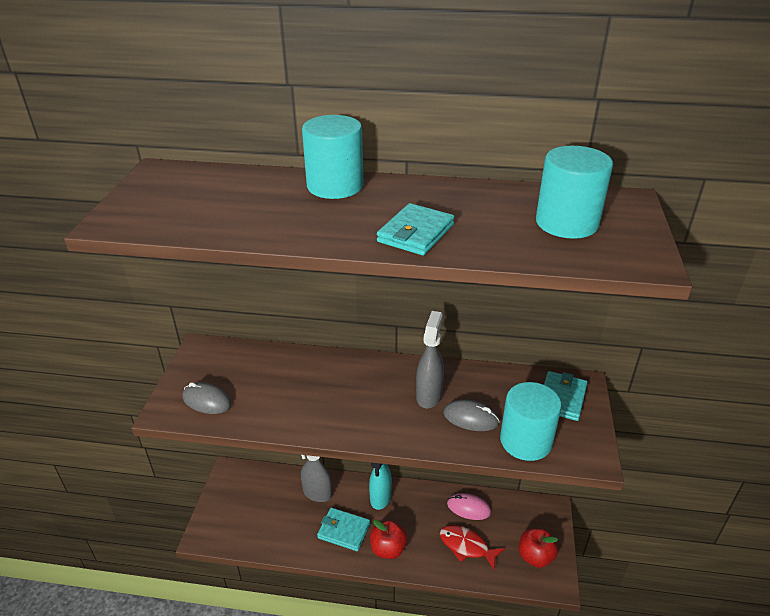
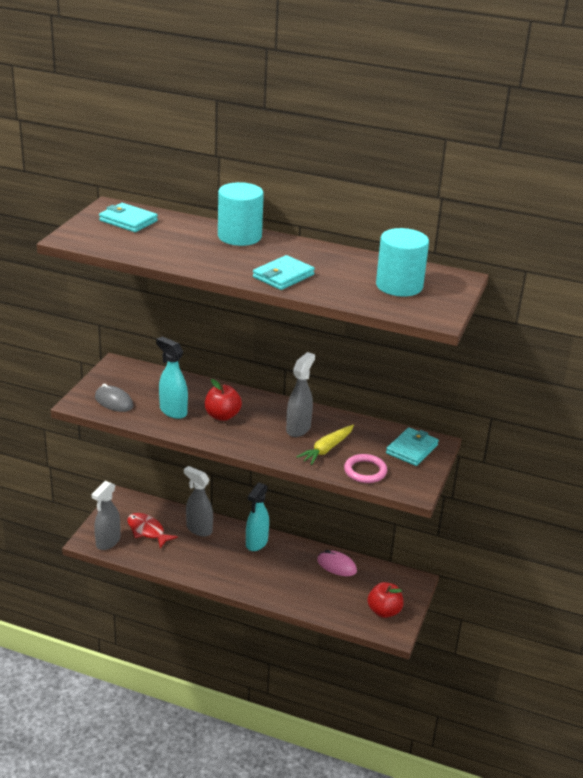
camera: 10 degrees right, 5 degrees down
(224, 532) = (108, 542): none -> grey spray bottle
(279, 400) = (173, 411): none -> turquoise spray bottle
(343, 531) = (214, 560): turquoise wallet -> turquoise wallet (128, 221)
(388, 549) = (250, 580): red apple -> red apple (222, 416)
(466, 546) = (323, 592): red fish -> red fish (147, 531)
(470, 418) = (326, 449): grey mouse -> yellow carrot
(526, 441) = (365, 471): turquoise cylinder -> pink ring

